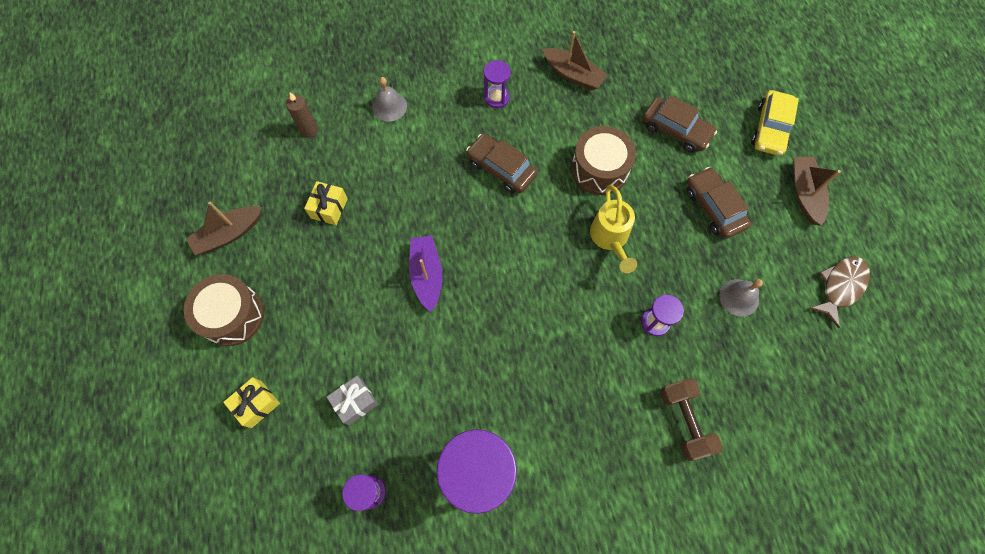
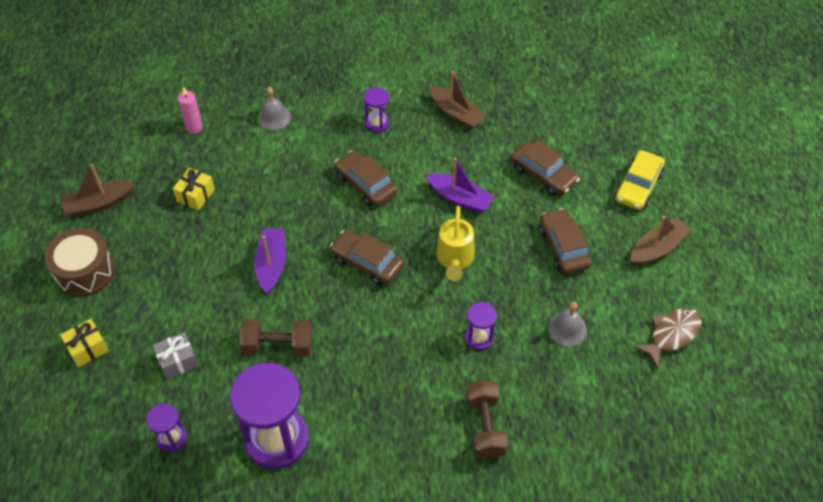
camera: 10 degrees right, 15 degrees down
(309, 130) = (194, 127): brown candle -> pink candle
(455, 366) = (278, 345): none -> brown dumbbell
(523, 256) = (367, 262): none -> brown car
(599, 169) = (460, 198): brown drum -> purple boat
(804, 193) = (657, 248): brown boat -> brown boat turned 45 degrees clockwise

